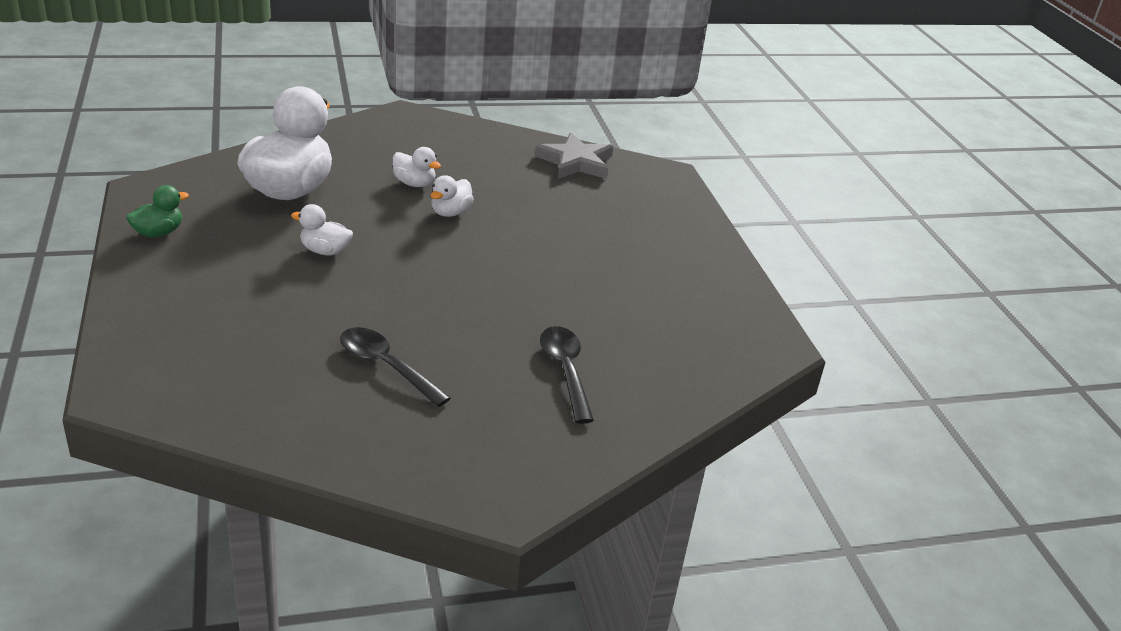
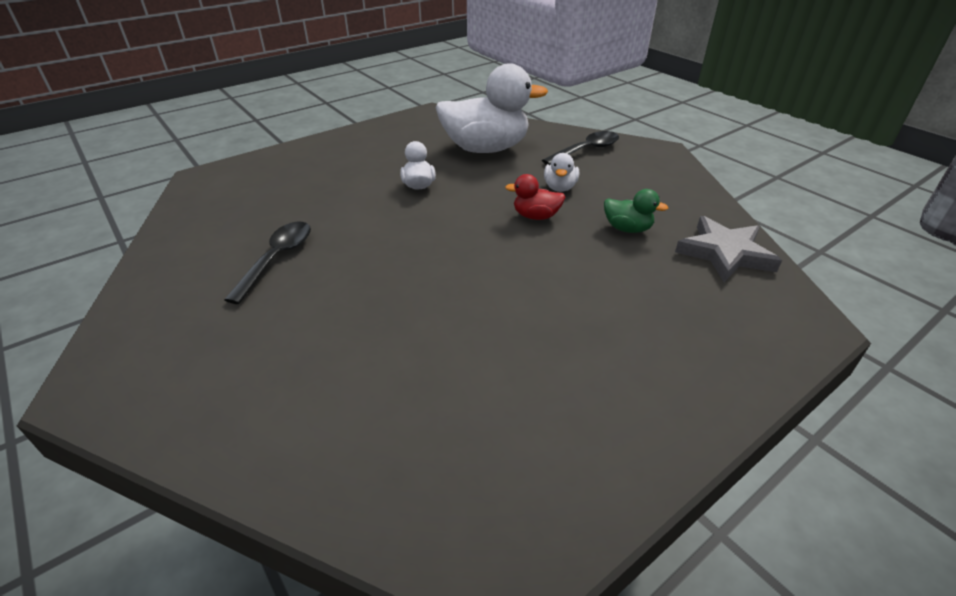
camera: 70 degrees right, 5 degrees up
(158, 233) = (385, 131): green duck -> green duck (627, 229)
(450, 212) = (536, 216): white duck -> red duck
(565, 371) = (322, 363): black spoon -> black spoon (586, 150)

